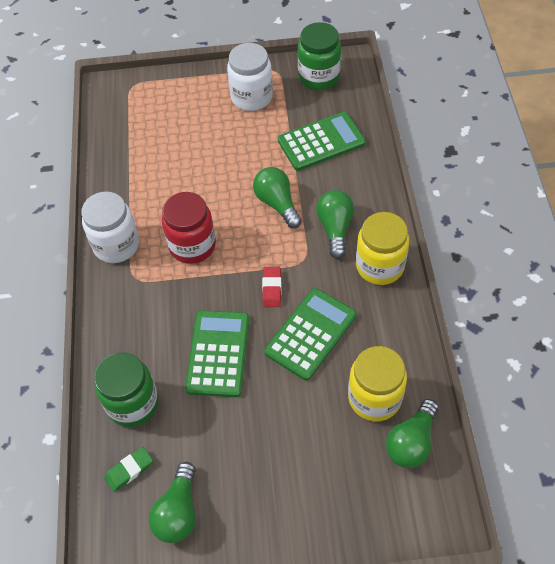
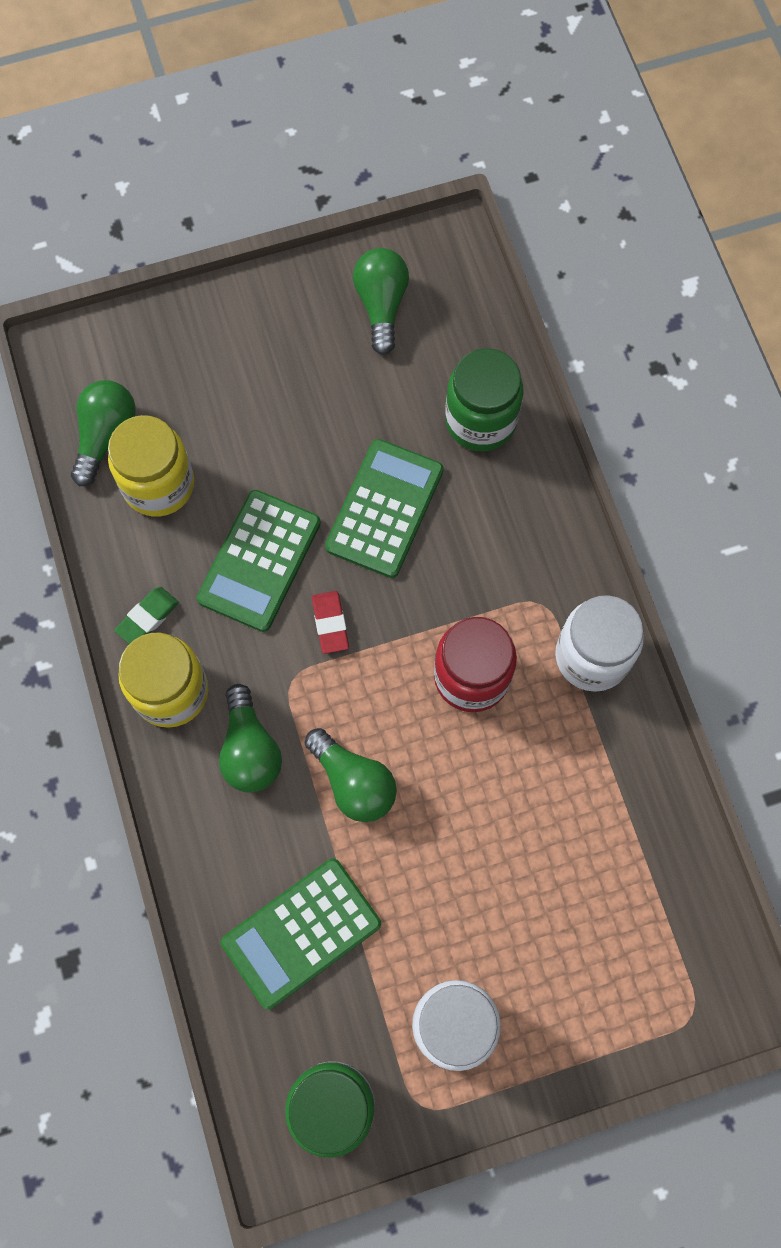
camera: 165 degrees right, 15 degrees up
(129, 470) = (456, 340): green eraser -> green eraser (147, 618)
(218, 353) = (384, 509): green calculator -> green calculator turned 150 degrees counterclockwise

